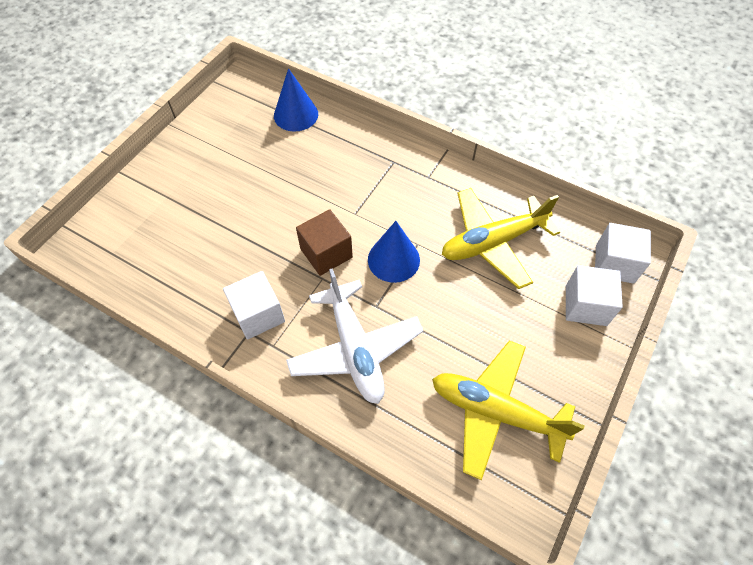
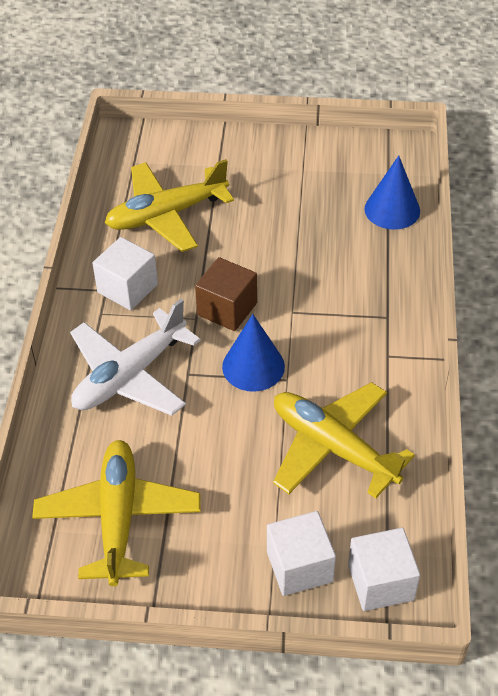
camera: 65 degrees right, 10 degrees down
(195, 254) = (166, 215): none -> yellow plane

